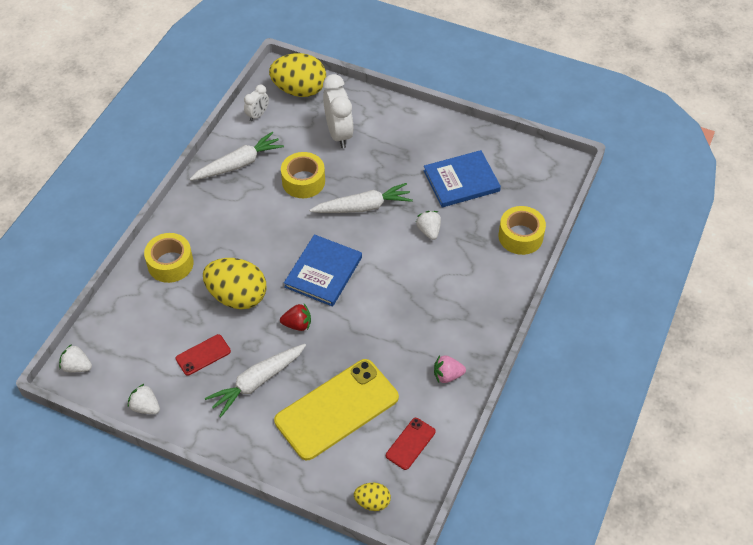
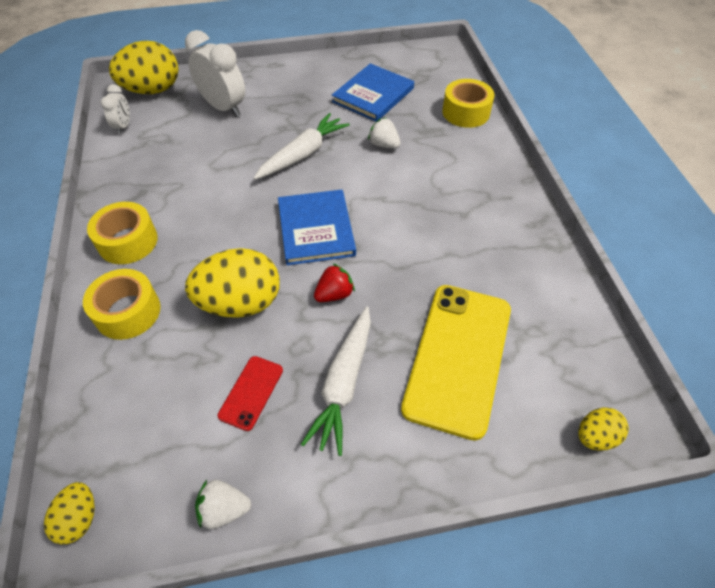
camera: 35 degrees left, 0 degrees up
(77, 366) = (79, 518): white strawberry -> yellow egg
(238, 164) = (136, 176): white carrot -> none
(303, 181) = (222, 160): yellow tape -> yellow tape (128, 241)
(410, 443) = (565, 345): red phone -> none
(447, 375) = (528, 257): pink strawberry -> none

